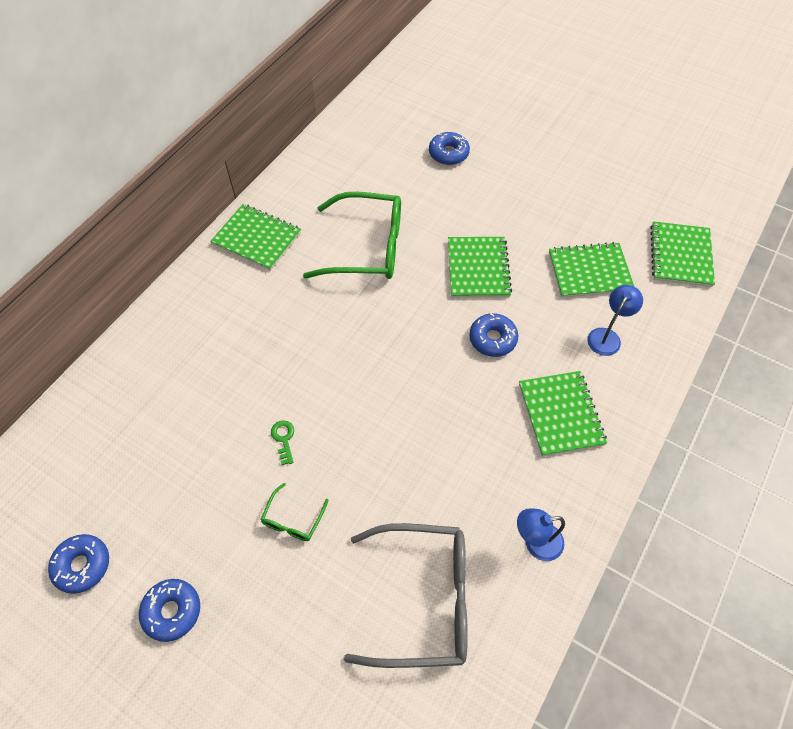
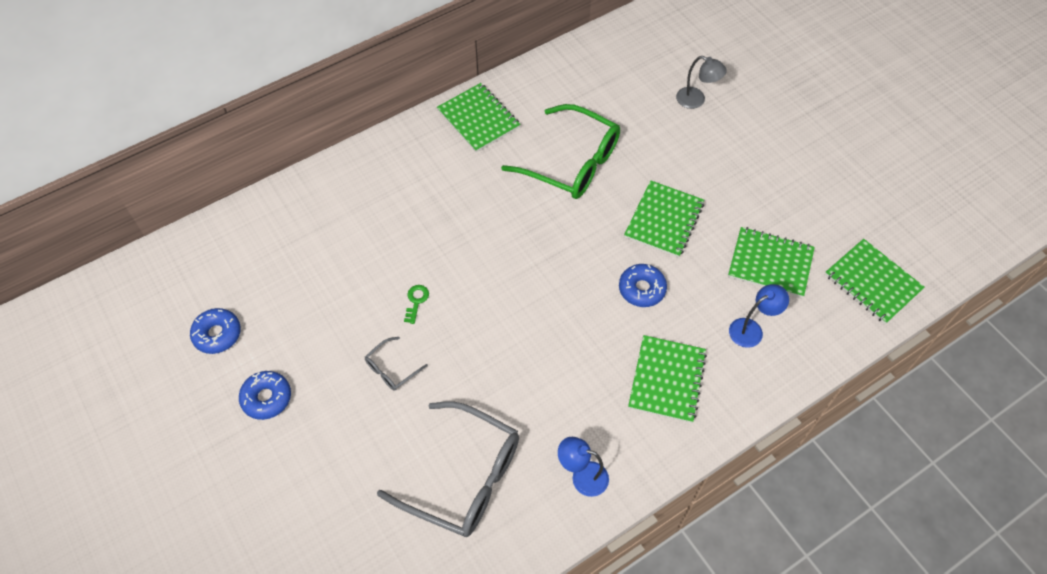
camera: 25 degrees right, 0 degrees up
(293, 520) = (391, 369): green glasses -> grey glasses
(448, 153) = (696, 100): blue donut -> grey lamp
(680, 255) = (872, 282): green notebook -> green notebook turned 75 degrees counterclockwise

